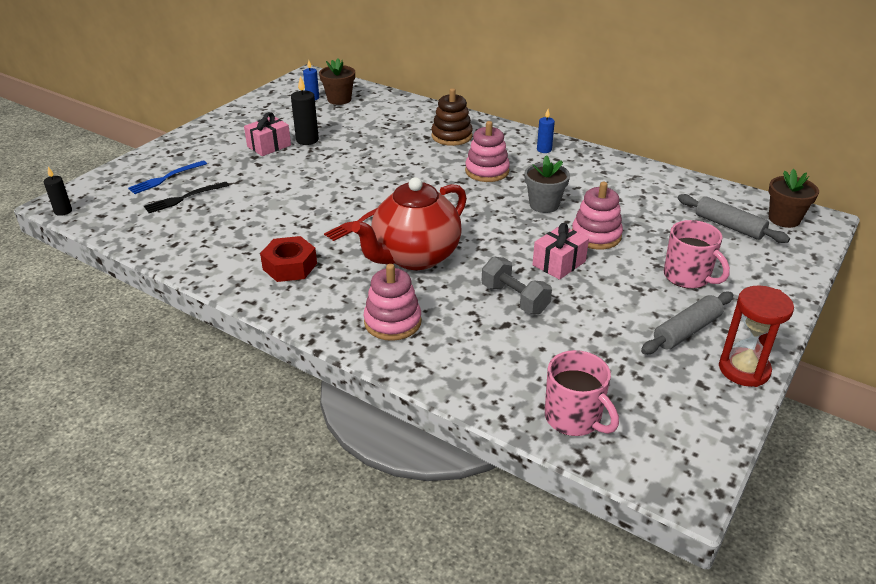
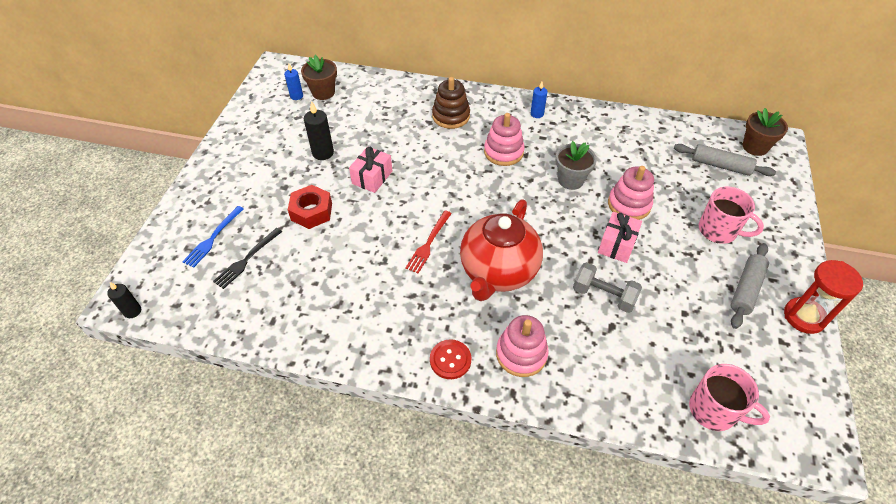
camera: 20 degrees left, 15 degrees up
(269, 146) = (290, 169): pink gift -> pink gift (372, 177)
(290, 266) = (396, 316): red nut -> red nut (311, 212)
(318, 309) = (450, 360): none -> red button

